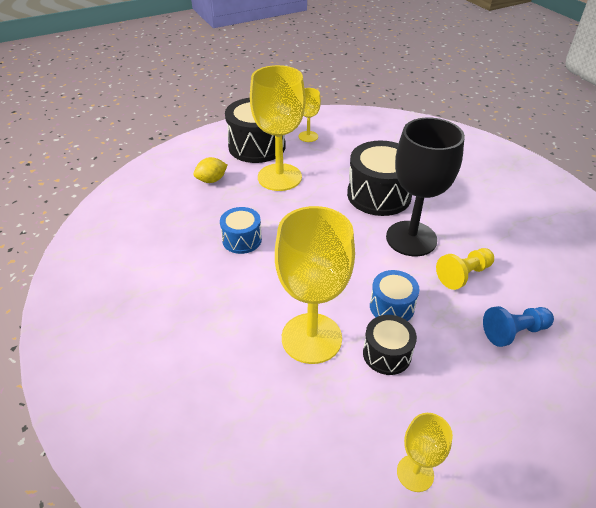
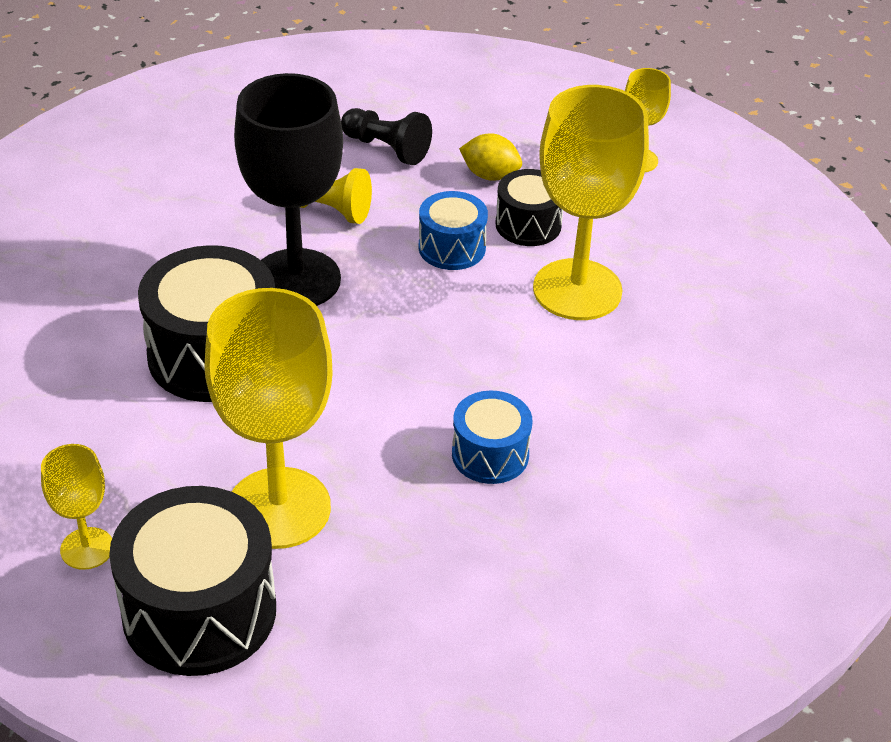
camera: 130 degrees left, 0 degrees up
(211, 180) = (383, 603): yellow lemon -> yellow lemon (490, 175)
(514, 332) = (386, 148): blue pawn -> black pawn

